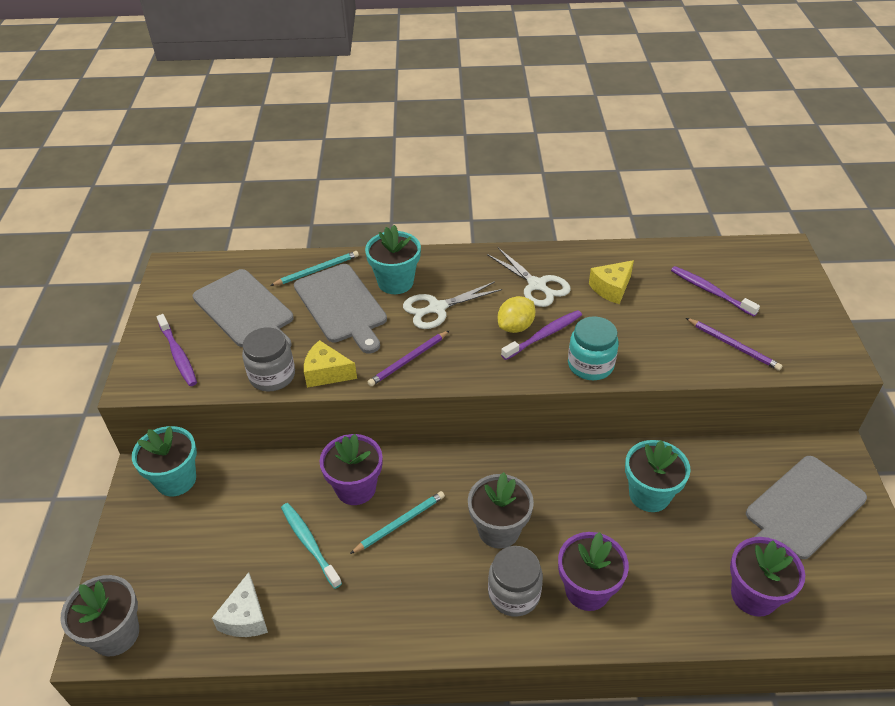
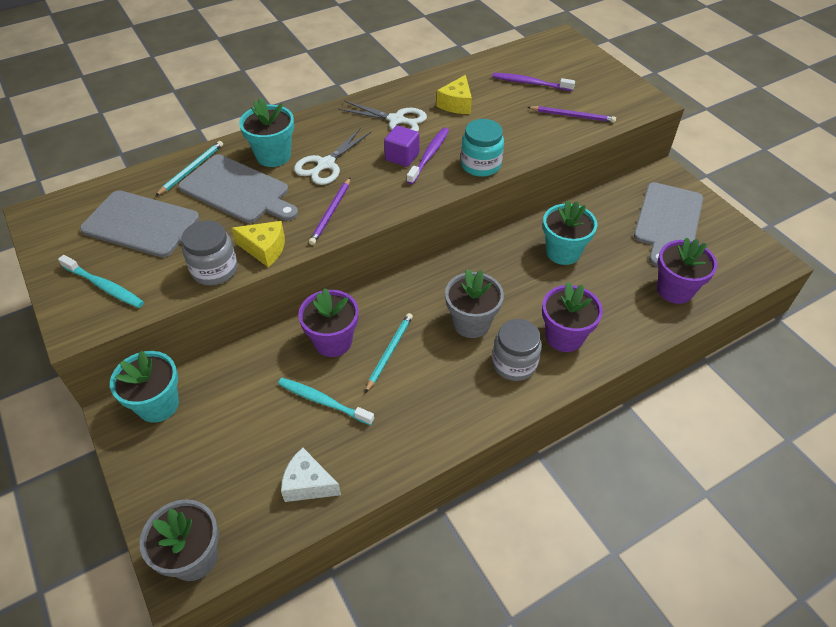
camera: 30 degrees left, 5 degrees up
(178, 355) = (104, 286): purple toothbrush -> turquoise toothbrush
(245, 617) = (308, 484): white cheese -> white cheese turned 135 degrees clockwise
(326, 373) = (265, 249): yellow cheese -> yellow cheese turned 150 degrees counterclockwise
(515, 327) = (402, 157): yellow lemon -> purple cube

